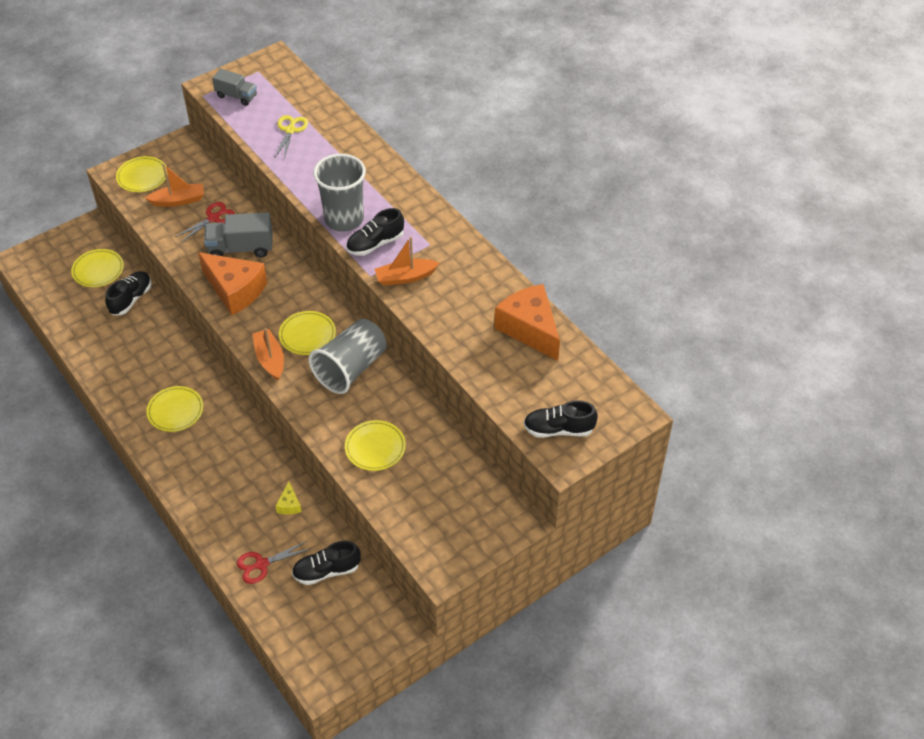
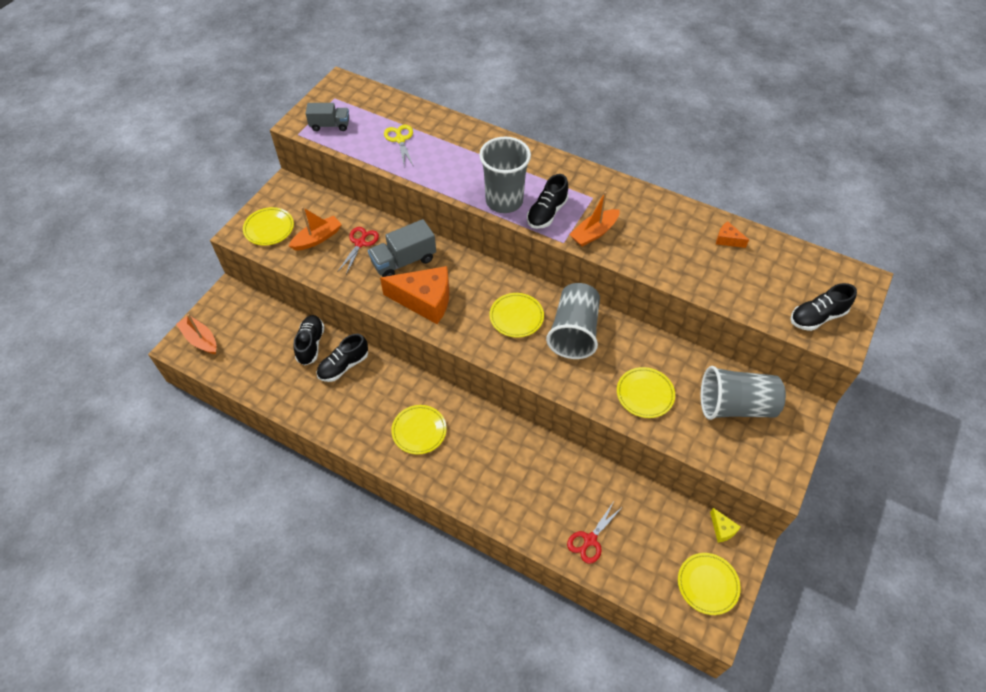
camera: 25 degrees left, 5 degrees up
(98, 270) = (262, 329): yellow plate -> yellow plate (707, 584)
(270, 359) = (499, 351): orange boat -> orange boat (200, 339)
(289, 505) = (576, 474): yellow cheese -> yellow cheese (722, 529)
(326, 571) = (648, 520): black shoe -> black shoe (343, 366)
(453, 491) = (735, 406): none -> grey cup
(530, 329) = (727, 240): orange cheese -> orange cheese, size x0.43

